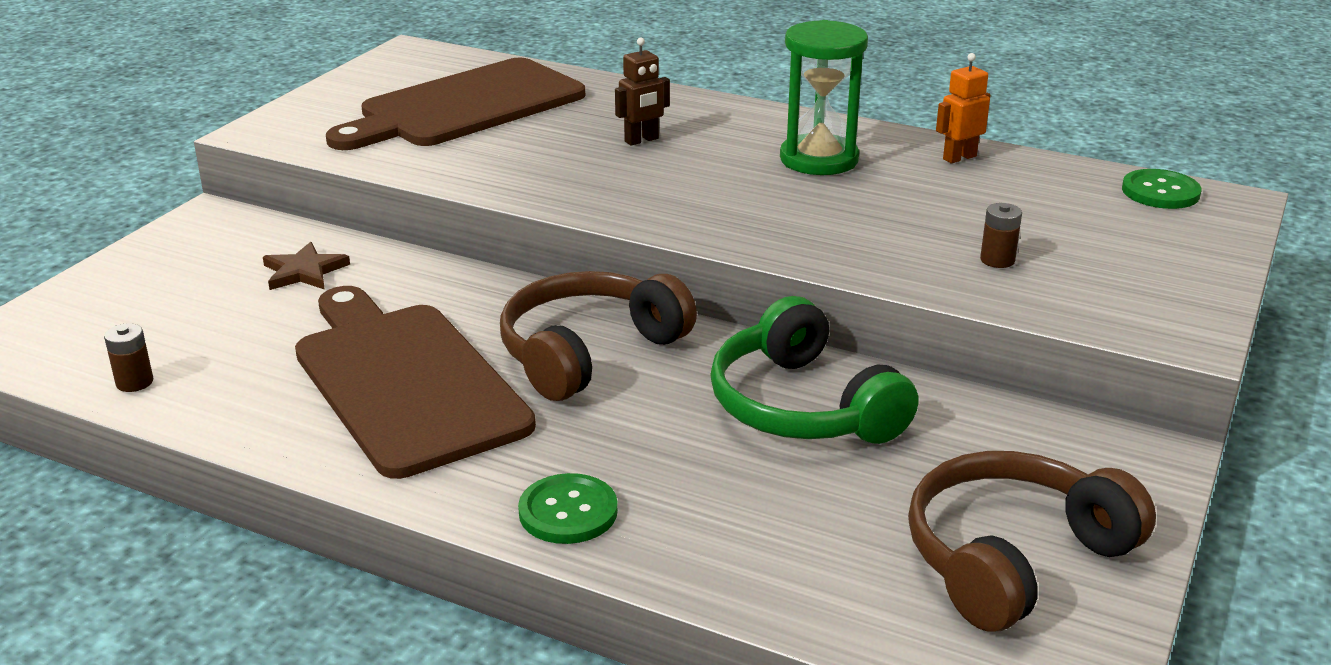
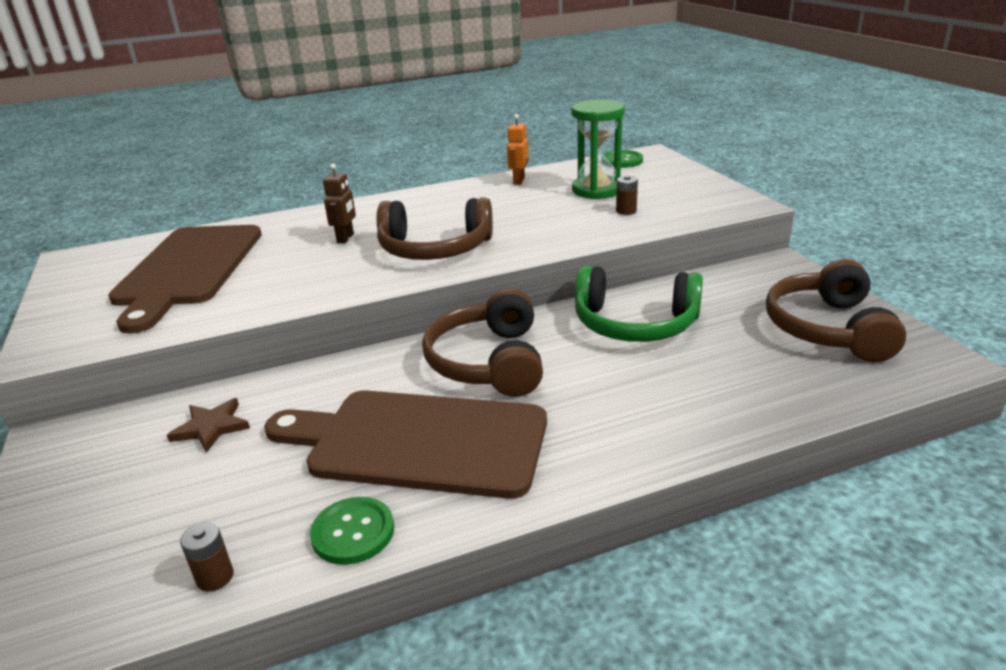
camera: 45 degrees left, 0 degrees up
(568, 512) = (644, 440): green button -> green button (353, 532)
(695, 195) = (435, 249): none -> brown headphones
(819, 159) = (459, 207): green hourglass -> green hourglass (597, 190)

